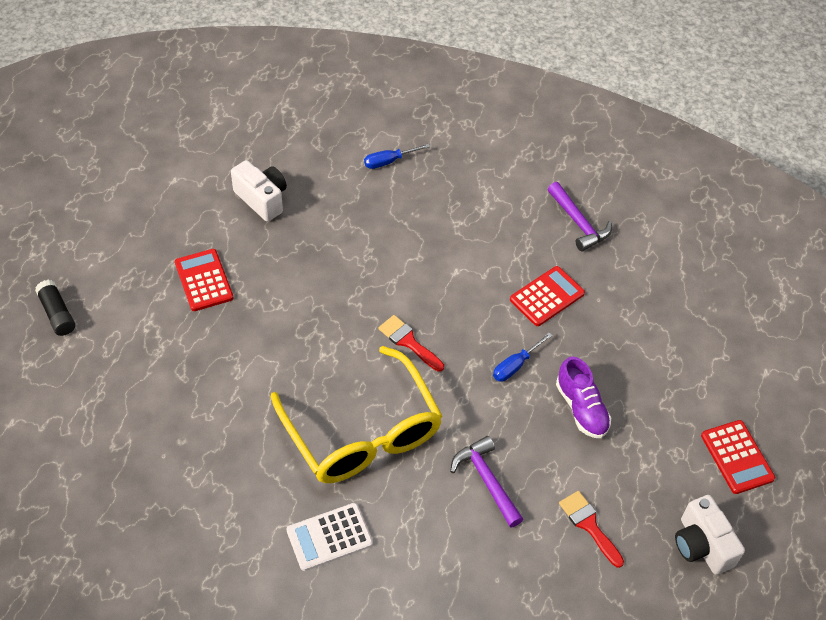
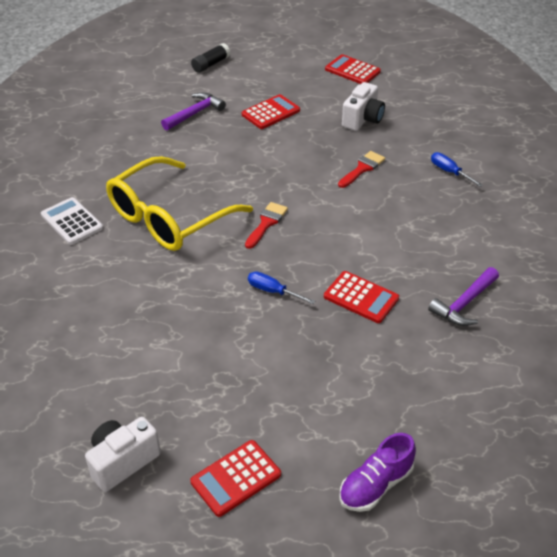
camera: 75 degrees right, 10 degrees down
(157, 175) = (352, 70): none -> red calculator
(486, 480) = (148, 296): purple hammer -> purple hammer (195, 113)
(581, 408) = (245, 344): purple shoe -> purple shoe (375, 485)
(589, 525) = (122, 371): red brush -> red brush (362, 168)

